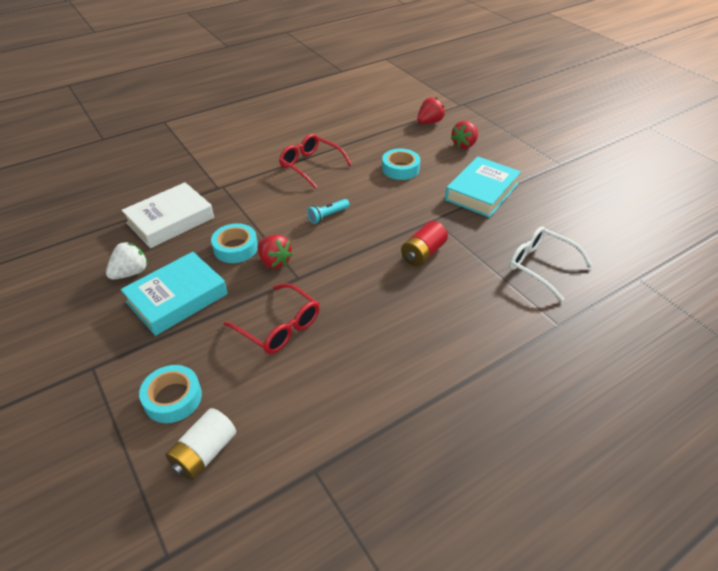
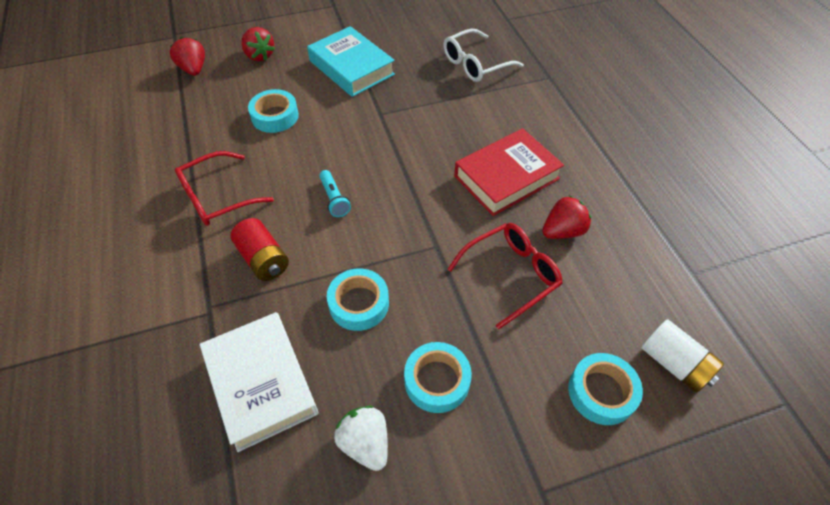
camera: 75 degrees left, 10 degrees up
(177, 298) = (437, 380): turquoise book -> turquoise tape
(274, 262) = (401, 264): red strawberry -> red strawberry (562, 231)
(391, 310) = (506, 177): none -> red book
(423, 253) = (431, 134): red battery -> red battery (263, 259)

